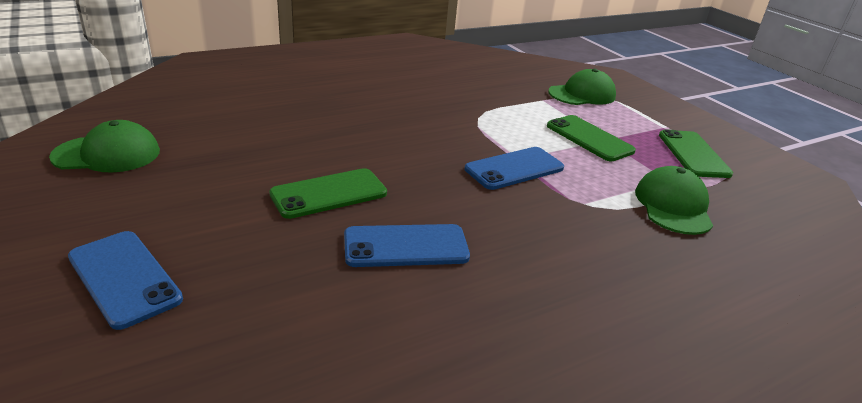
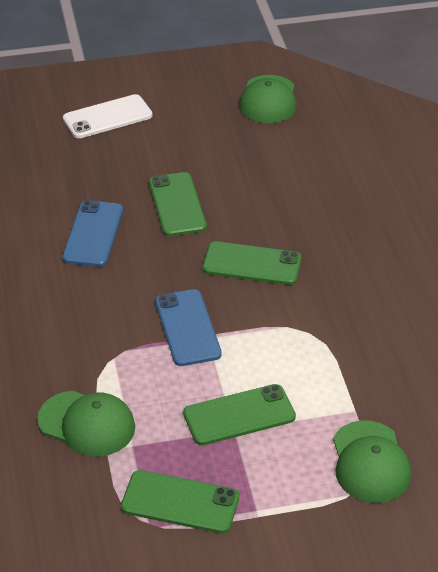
camera: 110 degrees right, 10 degrees up
(124, 278) = (107, 117): blue phone -> white phone
(408, 145) = (252, 264): none -> green phone

